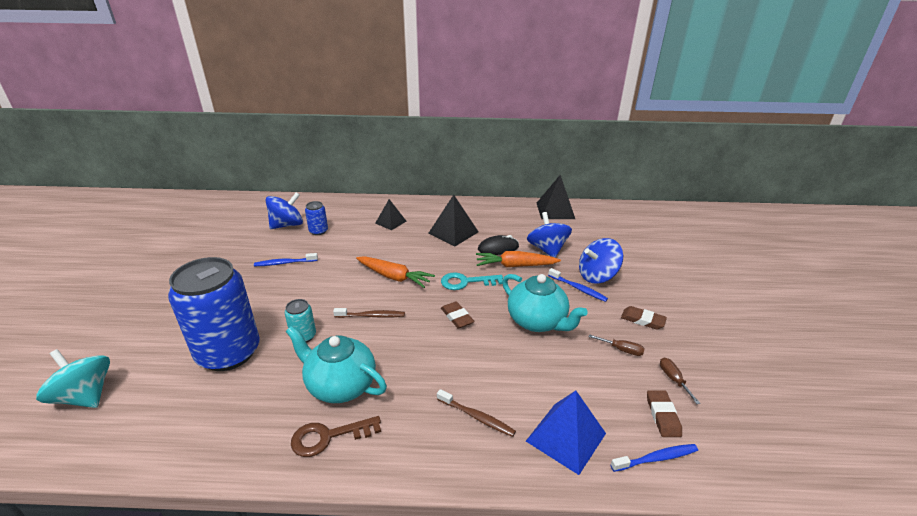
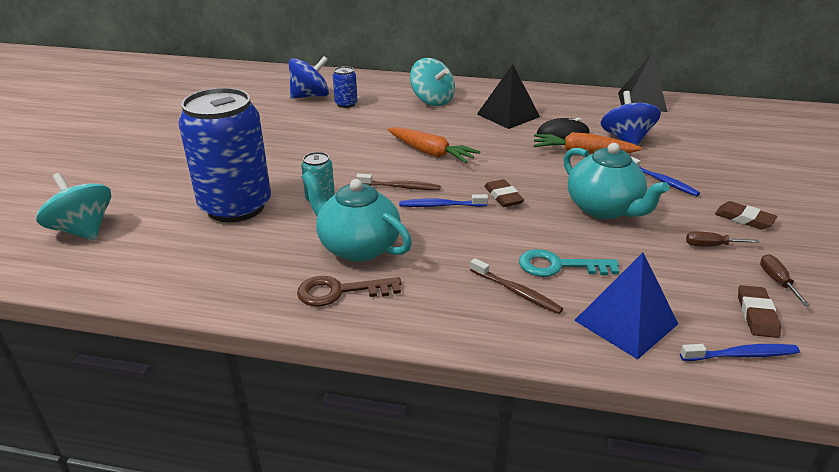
camera: 10 degrees right, 0 degrees up
(284, 263) = (304, 131): blue toothbrush -> blue toothbrush (440, 205)
(390, 222) = (432, 101): black pyramid -> turquoise spinning top
(466, 282) = (518, 164): turquoise key -> turquoise key (559, 266)
(597, 276) = (688, 170): blue spinning top -> none
(622, 350) = (711, 246): brown screwdriver -> brown screwdriver turned 150 degrees clockwise

